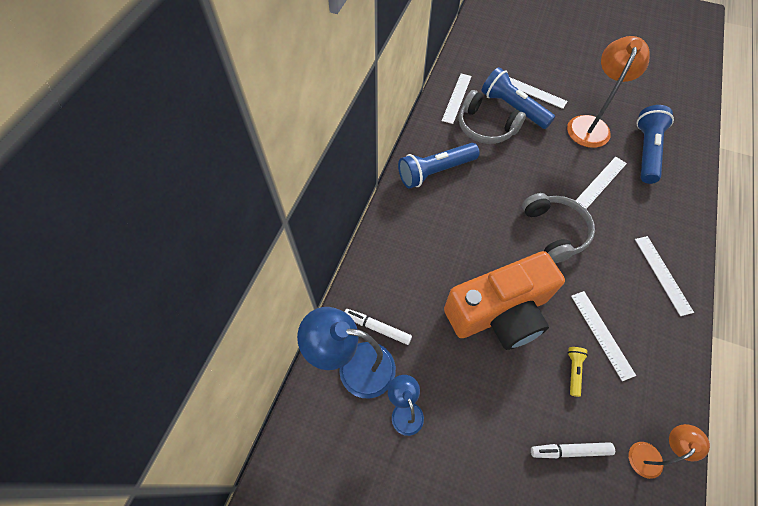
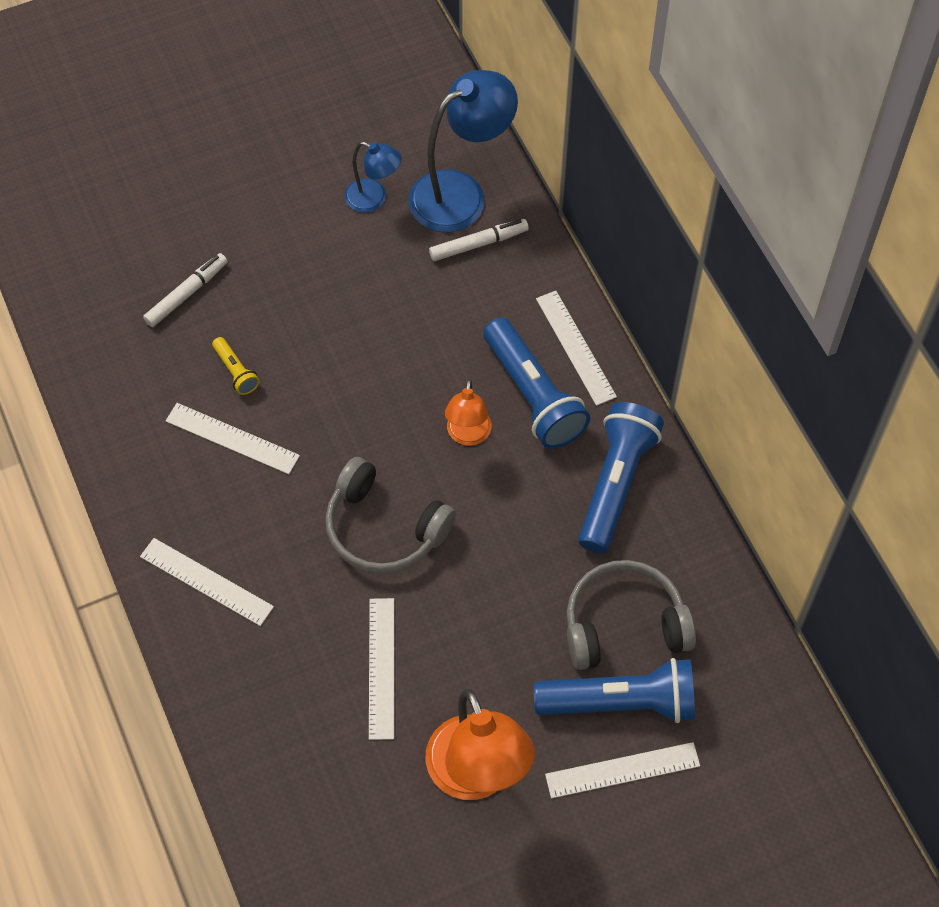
camera: 135 degrees right, 0 degrees up
(456, 98) = (720, 644): white ruler -> white ruler (575, 347)
(499, 313) = (365, 367): orange camera -> none
(646, 151) = (355, 794): blue flashlight -> blue flashlight (533, 396)
(650, 454) = (105, 353): orange lamp -> orange lamp (468, 435)

